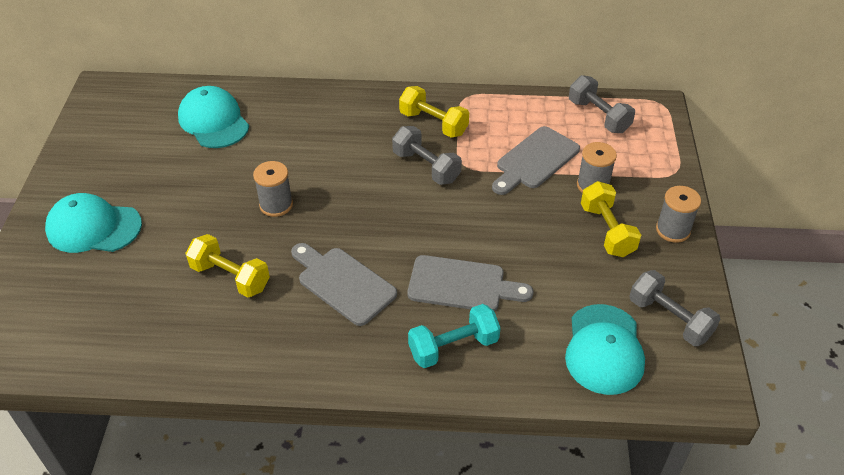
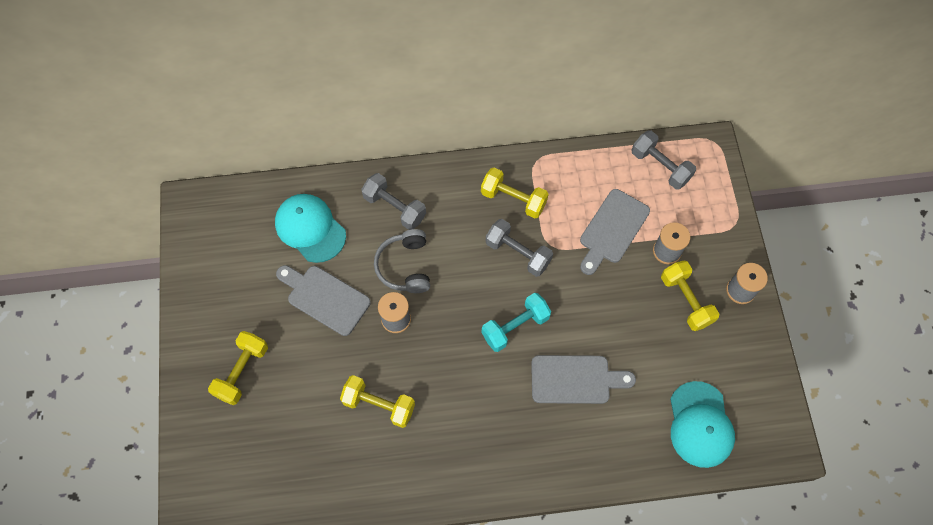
camera: 10 degrees left, 20 degrees up
(93, 227) = (242, 372): turquoise cap -> yellow dumbbell
(301, 163) = (405, 266): none -> grey headphones
(343, 283) = (476, 395): grey cutting board -> grey cutting board (325, 298)
(453, 347) = (580, 443): turquoise dumbbell -> turquoise dumbbell (515, 327)
(669, 319) = (748, 385): grey dumbbell -> grey dumbbell (394, 208)

